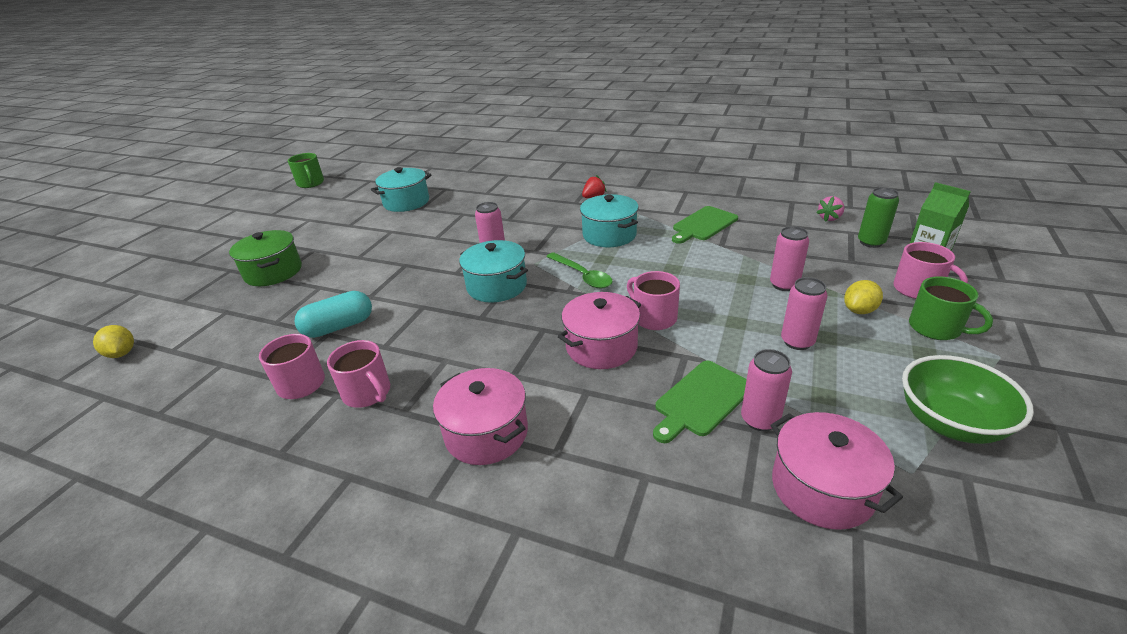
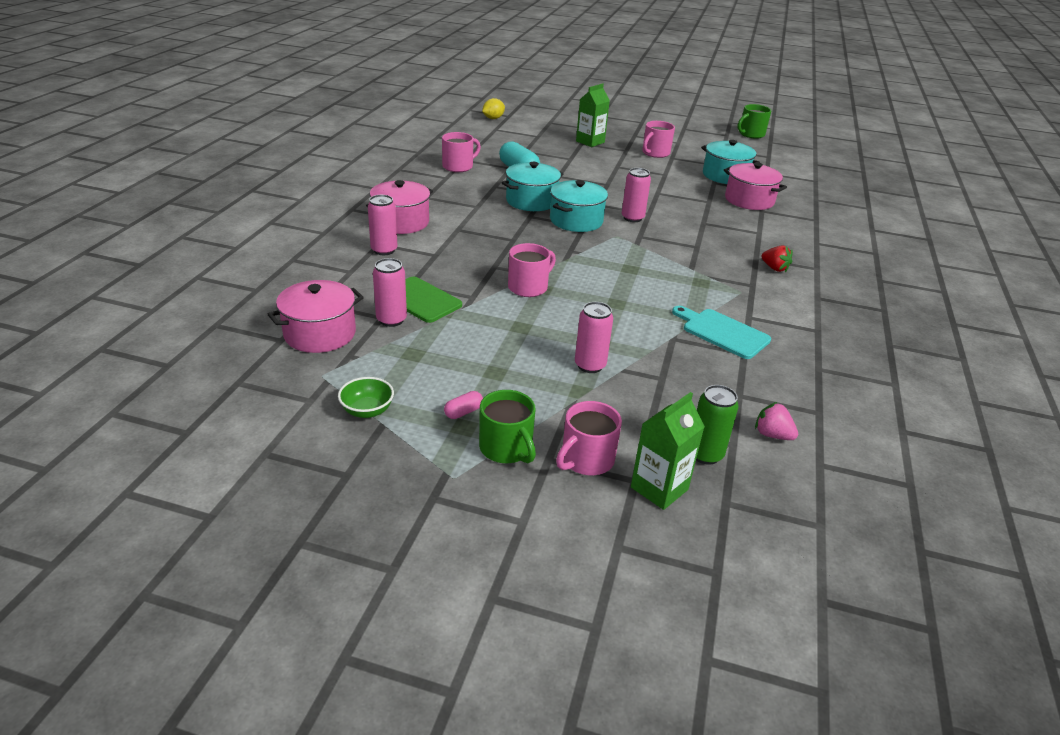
camera: 80 degrees right, 0 degrees up
(273, 272) = (590, 142): green pot -> green carton
(368, 393) = (446, 186): pink mug -> pink mug (655, 153)
(582, 276) = (597, 257): green spoon -> none
(601, 347) = (488, 262): pink pot -> pink pot (749, 200)
(609, 235) = (682, 273): turquoise pot -> turquoise pot (531, 201)
(703, 225) = (722, 332): green cutting board -> turquoise cutting board
(797, 341) = (488, 355): pink can -> pink can (384, 250)
(859, 310) = (541, 404): yellow lemon -> none
(903, 354) = (463, 412): none -> pink capsule
(936, 328) = (506, 448): green mug -> green mug turned 75 degrees counterclockwise
(950, 423) = (367, 411): green bowl -> green bowl, size x0.56

